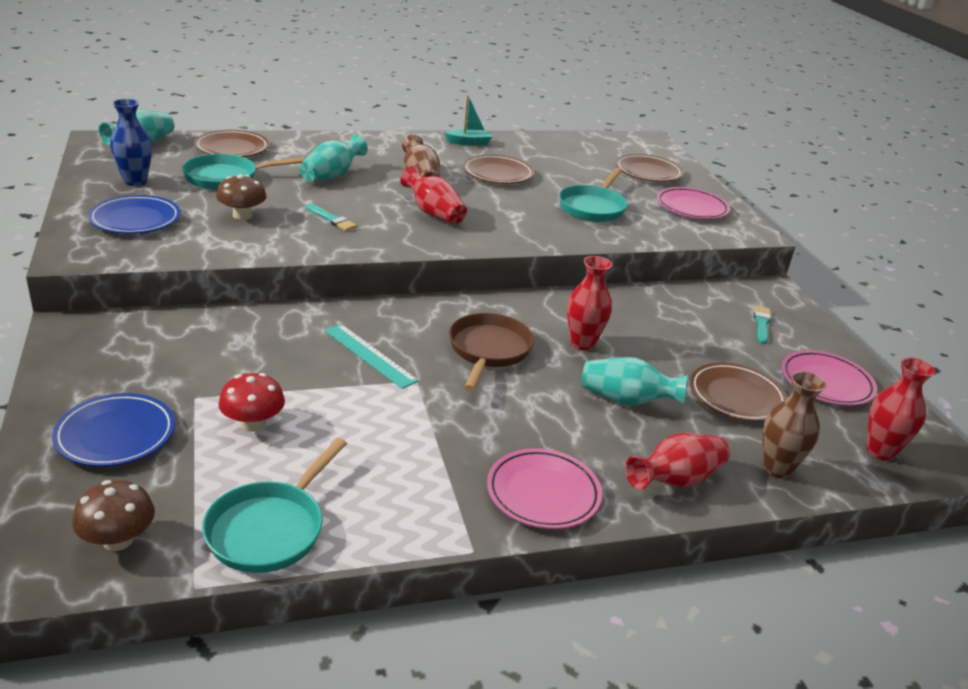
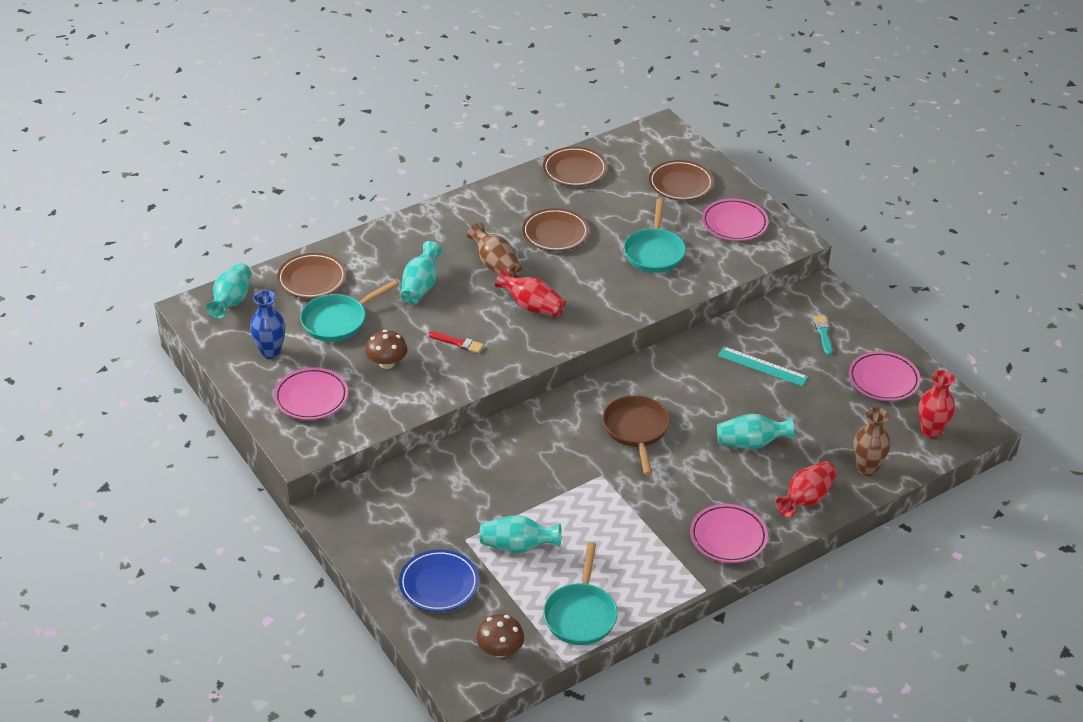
camera: 15 degrees left, 10 degrees up
(135, 220) = (311, 397): blue plate -> pink plate
(253, 423) = (517, 546): red mushroom -> turquoise vase
(331, 219) = (458, 343): turquoise brush -> red brush
(370, 355) = (556, 463): turquoise ruler -> turquoise ruler (762, 366)
(469, 142) = (506, 194): turquoise boat -> none
(582, 343) = (699, 400): red vase -> none
(736, 397) = (824, 415): brown plate -> brown plate (574, 170)

